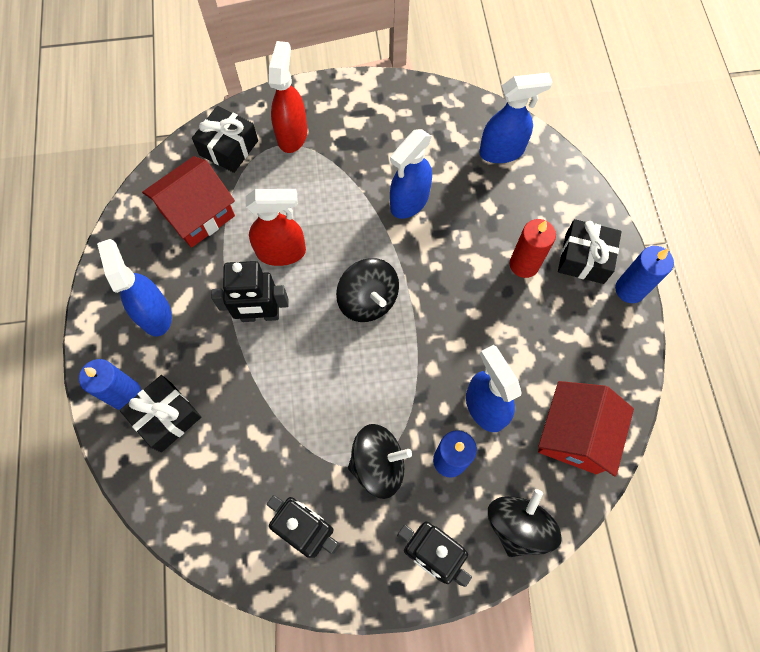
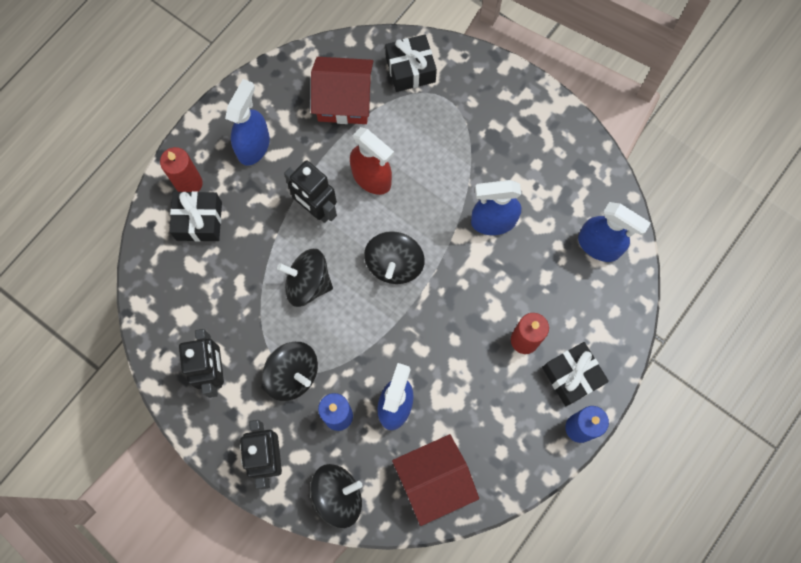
camera: 45 degrees right, 5 degrees up
(125, 394) = (189, 183): blue candle -> red candle
(292, 134) = (463, 98): red spray bottle -> none
(314, 379) = (308, 283): none -> black spinning top

